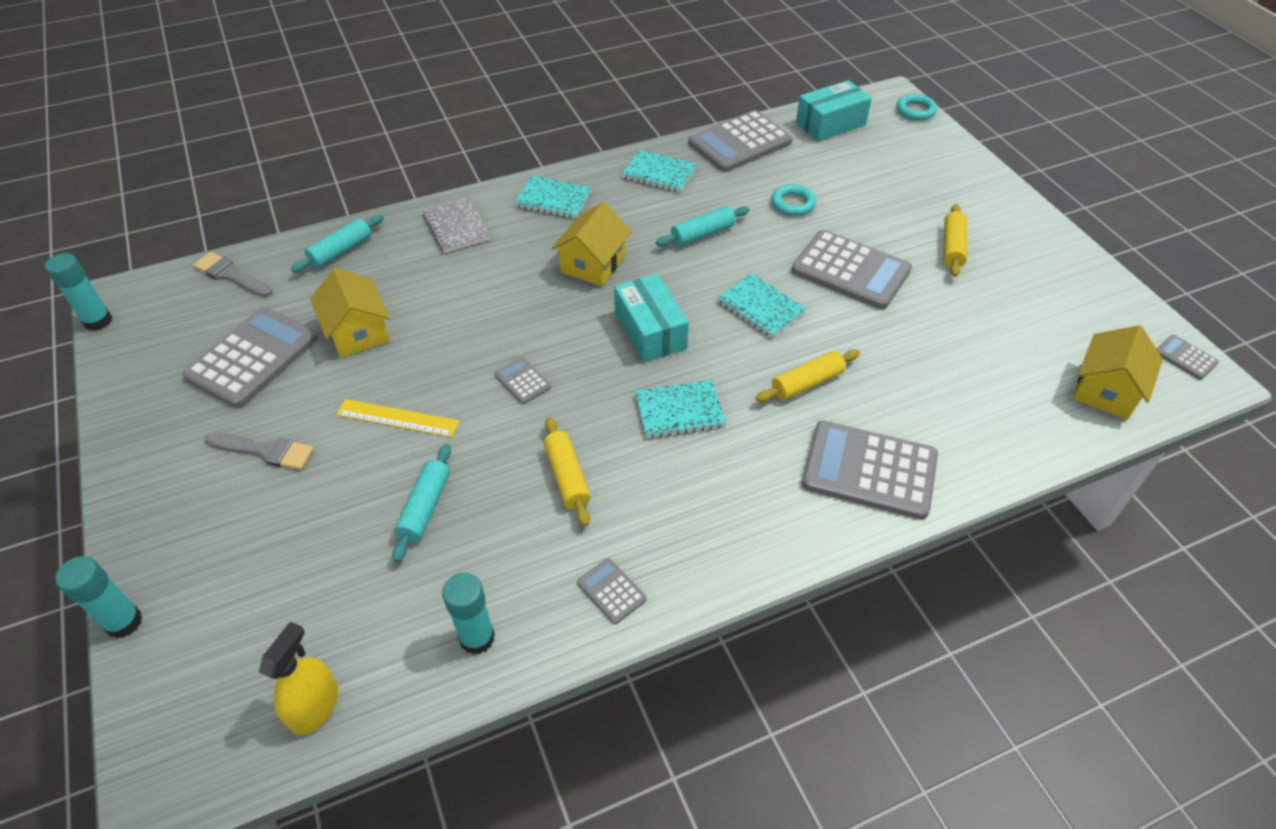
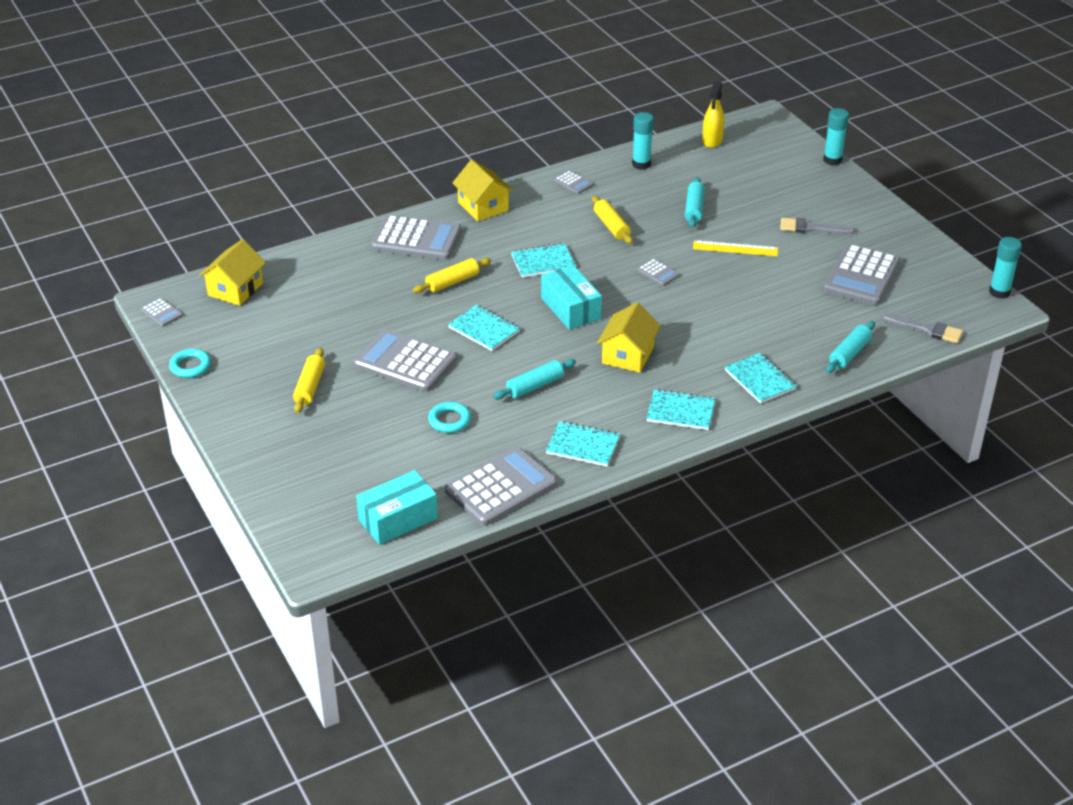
camera: 175 degrees right, 10 degrees down
(357, 332) = (795, 296): yellow house -> yellow house (483, 206)
(456, 227) = (760, 380): grey notebook -> turquoise notebook
(915, 111) = (295, 544): turquoise ring -> turquoise ring (190, 366)

